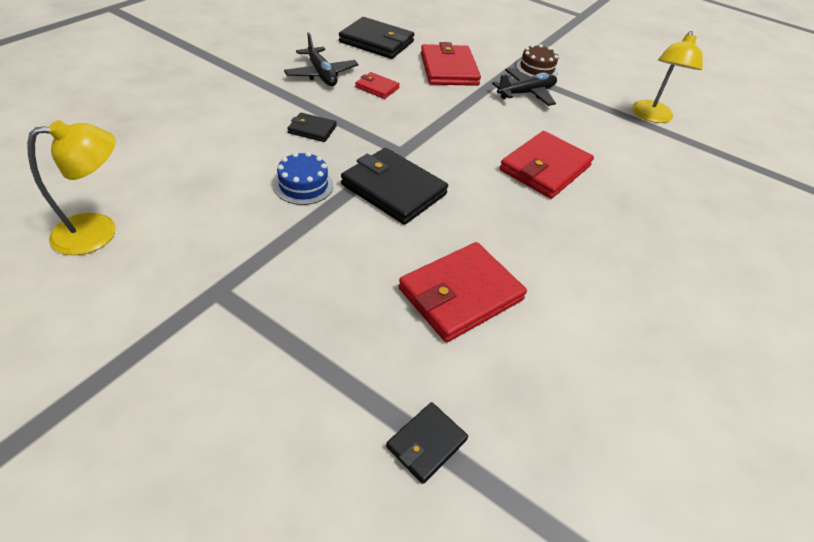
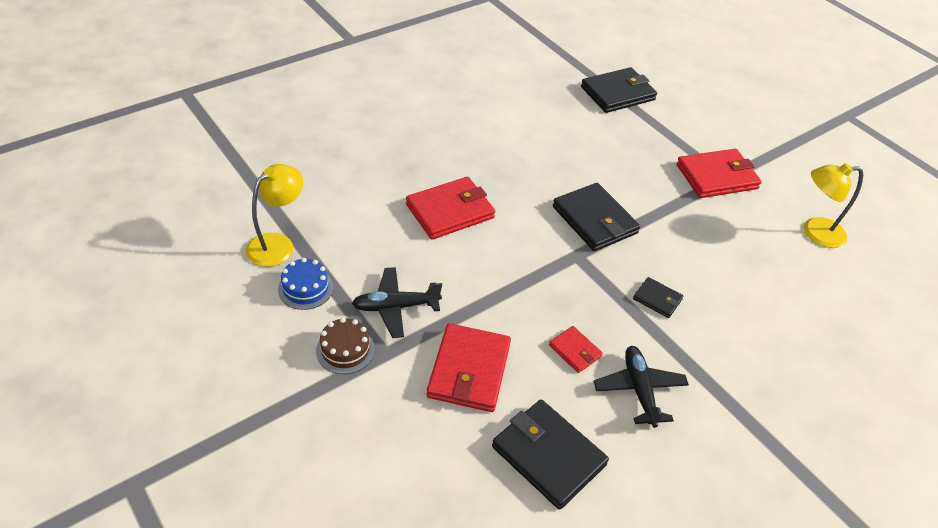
camera: 160 degrees left, 0 degrees up
(303, 185) = (669, 239): blue cake -> blue cake (305, 288)
(426, 443) = (617, 93): black wallet -> black wallet, size x1.93
(461, 294) = (573, 142): red wallet -> red wallet (716, 177)

